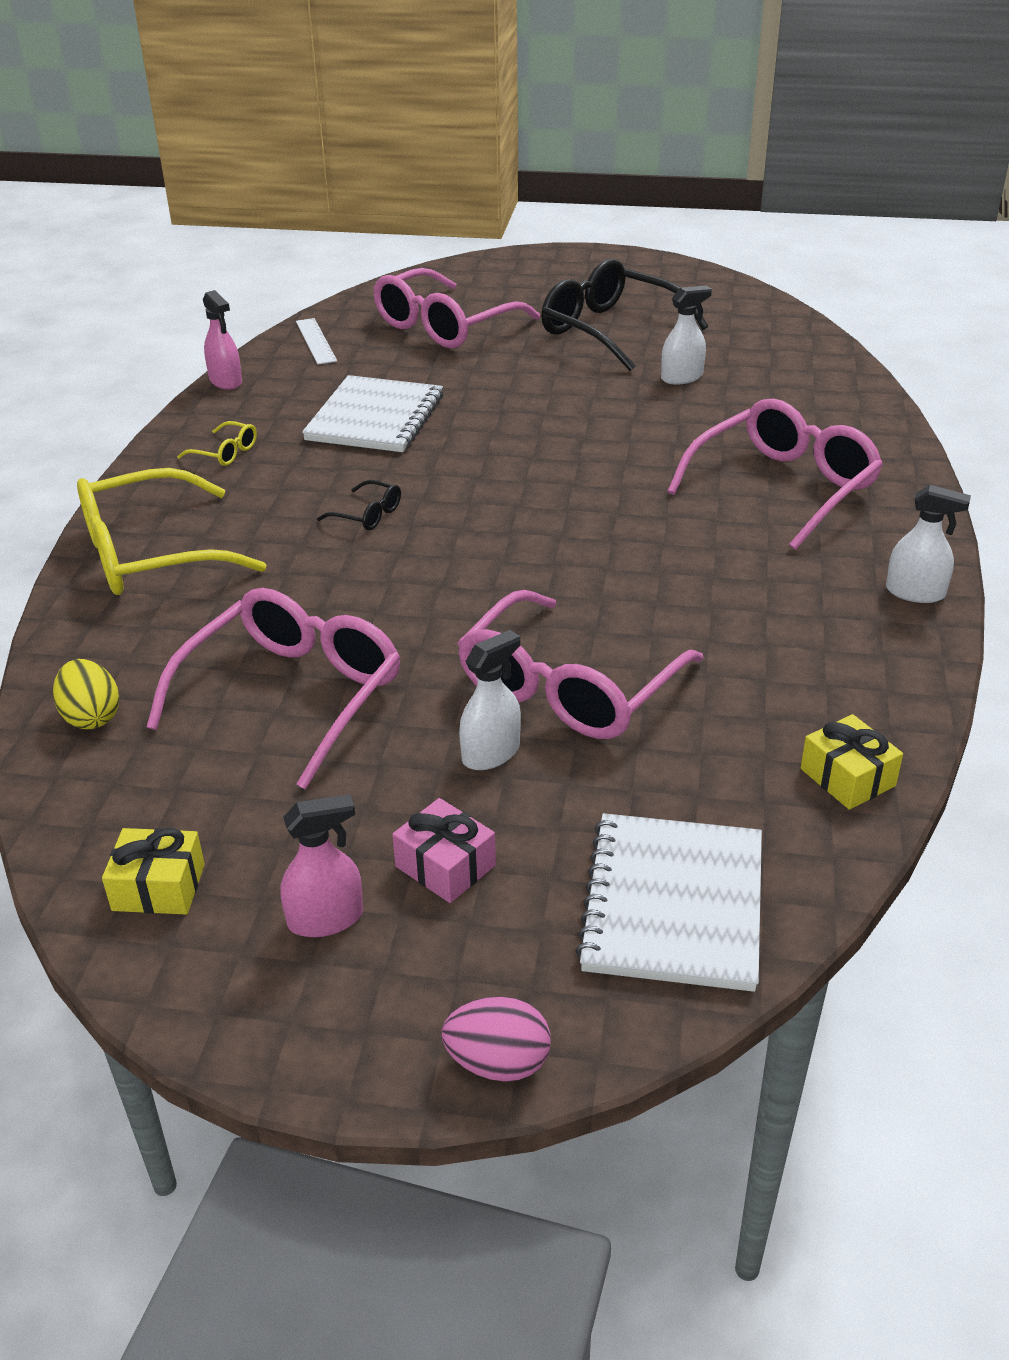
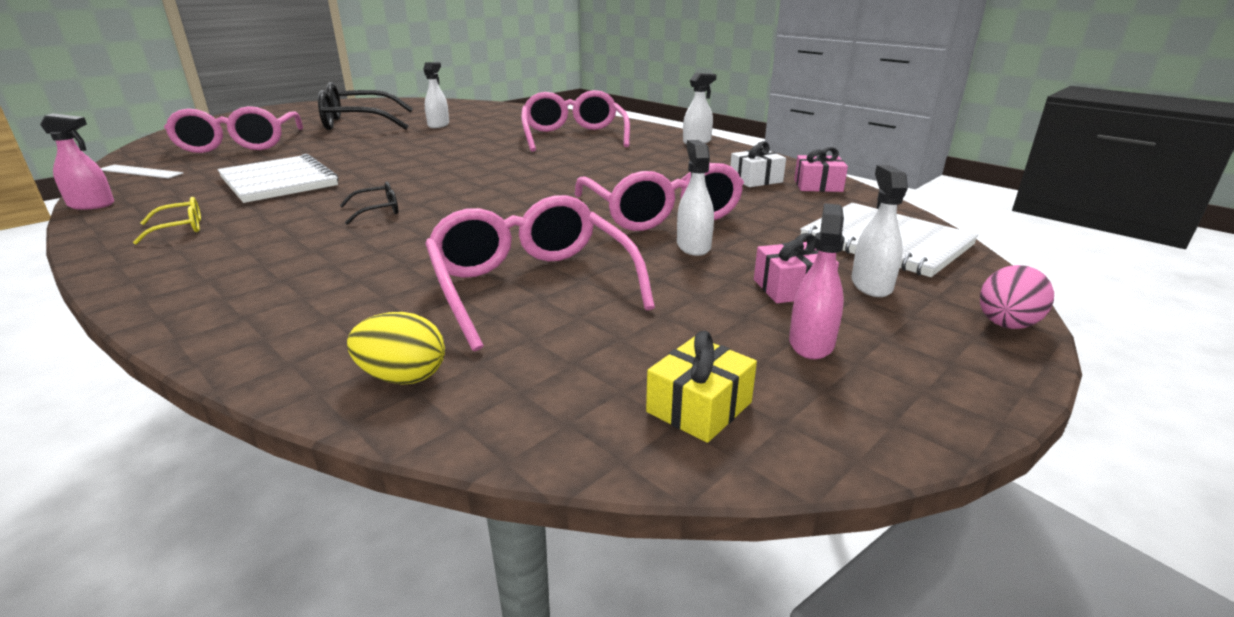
camera: 55 degrees left, 10 degrees down
(153, 554) = (233, 287): yellow glasses -> none
(513, 925) = (871, 285): none -> white spray bottle
(798, 712) = (755, 180): none -> white gift
(847, 777) = (818, 185): yellow gift -> pink gift

